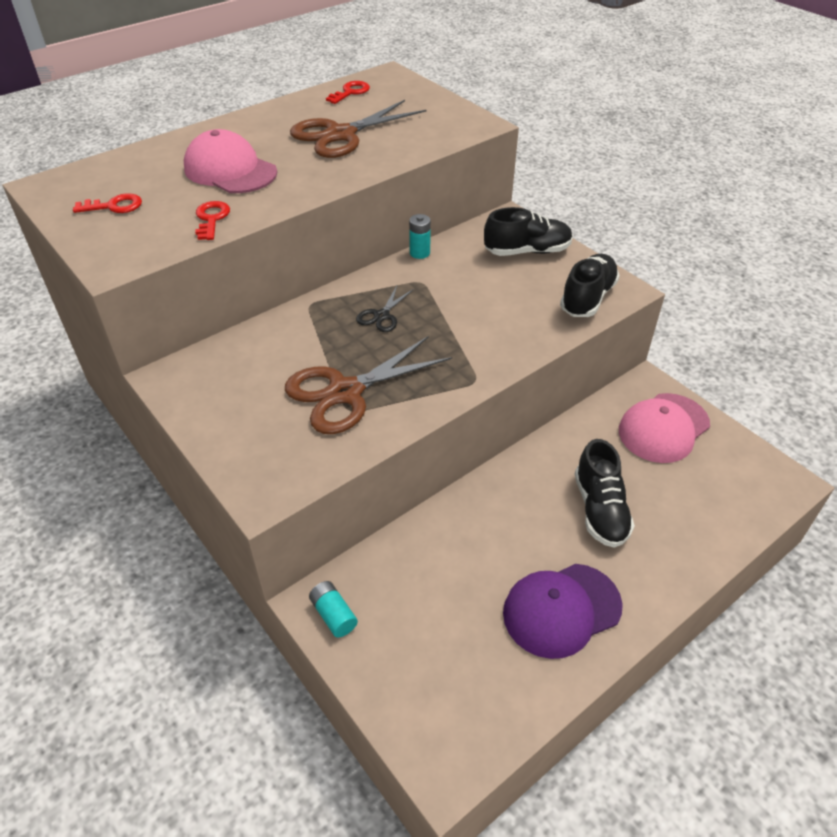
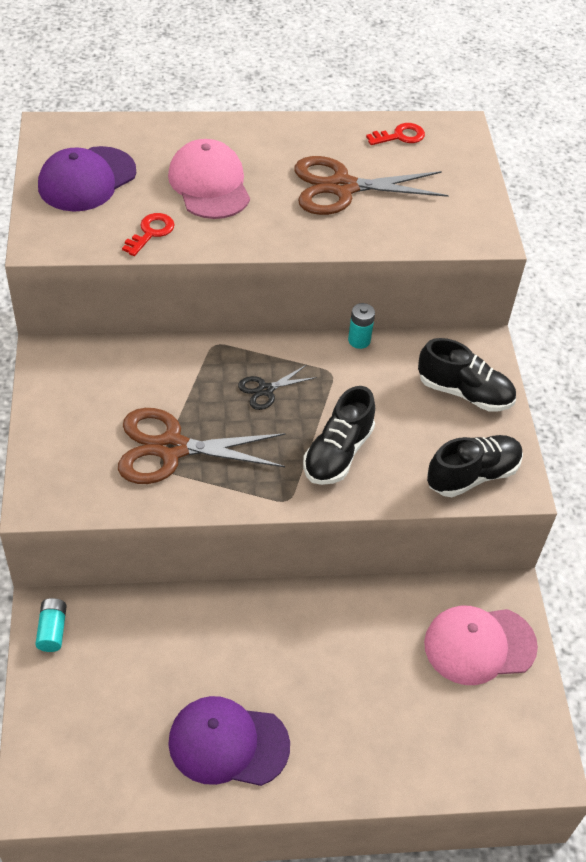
camera: 30 degrees right, 5 degrees up
(114, 206) = (87, 179): red key -> purple cap
(600, 509) = (342, 682): black shoe -> black shoe (338, 453)

